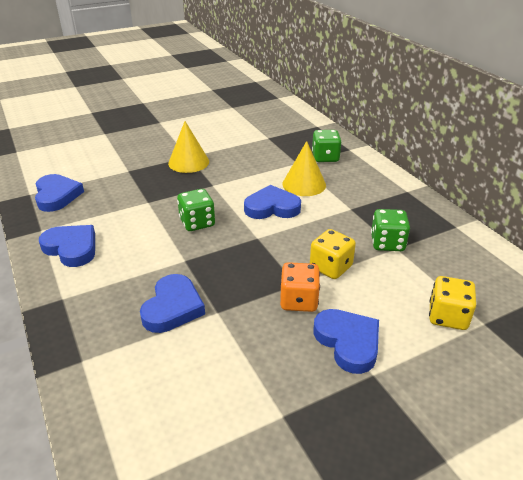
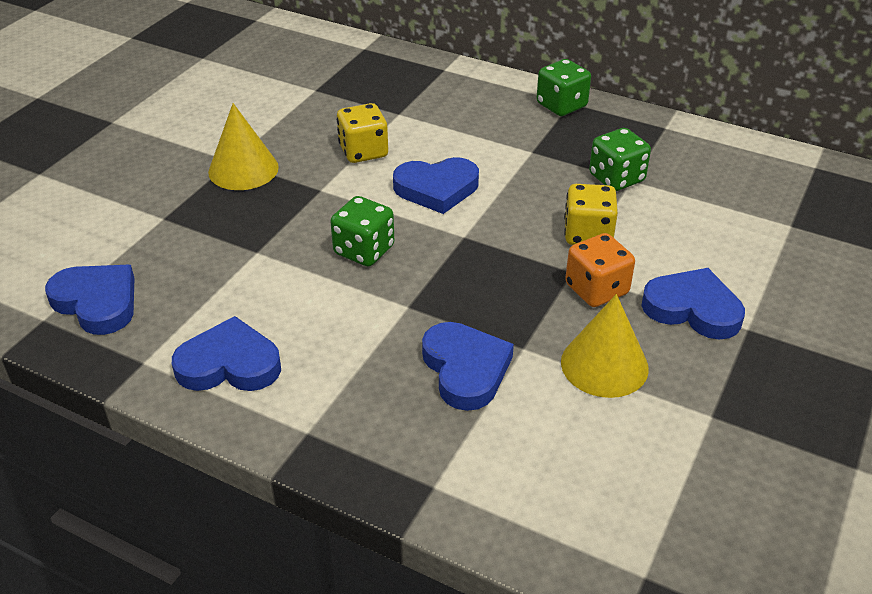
camera: 35 degrees left, 5 degrees up
(272, 207) = (437, 189): blue heart -> blue heart turned 150 degrees counterclockwise
(304, 184) = (441, 141): yellow cone -> yellow cone (604, 365)
(325, 157) = (426, 92): green dice -> green dice (561, 105)
(447, 316) = (754, 234): yellow dice -> yellow dice (363, 151)

